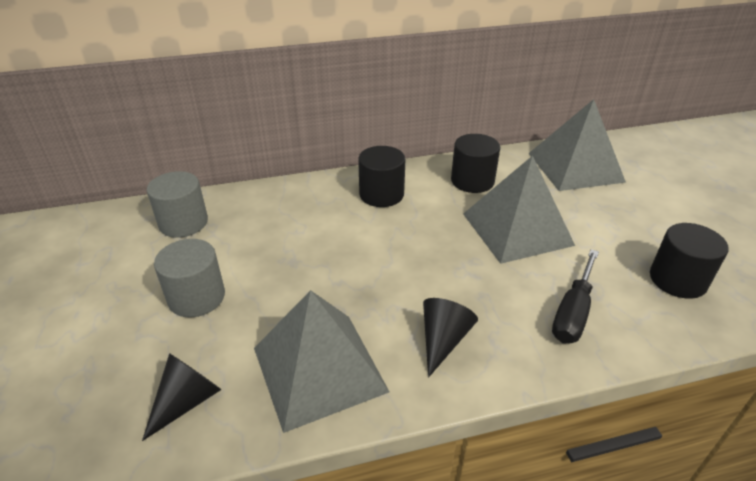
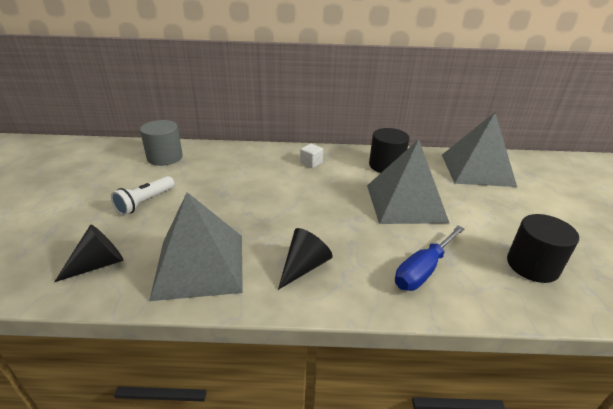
camera: 15 degrees right, 5 degrees down
(196, 297) = (145, 202): grey cylinder -> white flashlight
(381, 194) = (311, 163): black cylinder -> white cube
(573, 312) = (423, 270): black screwdriver -> blue screwdriver

